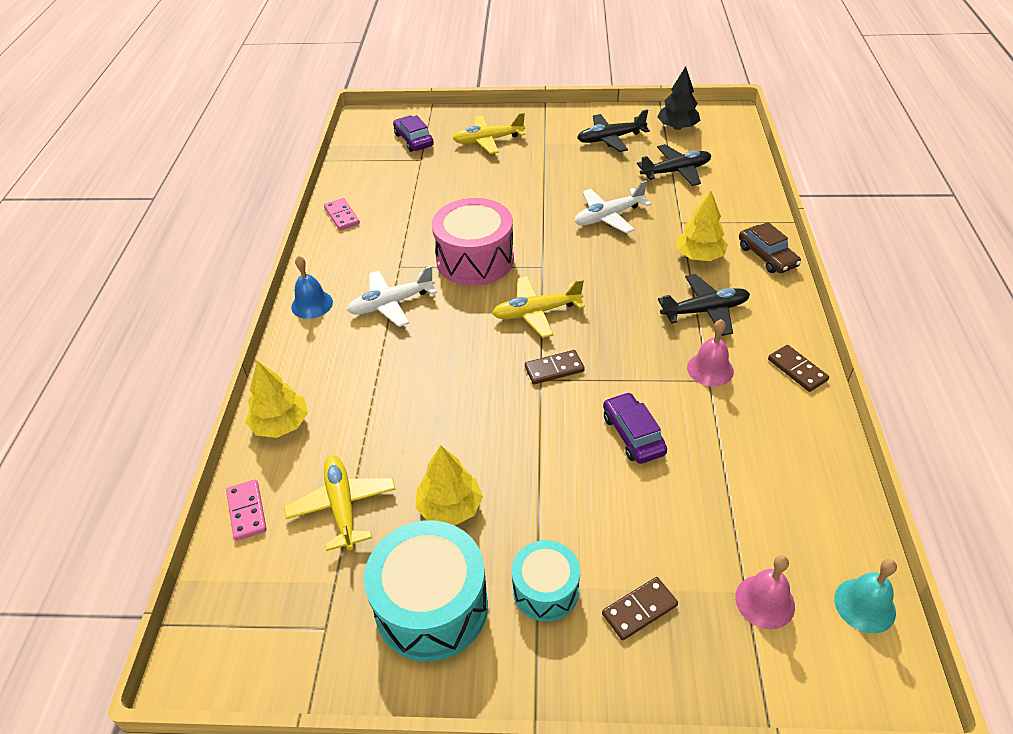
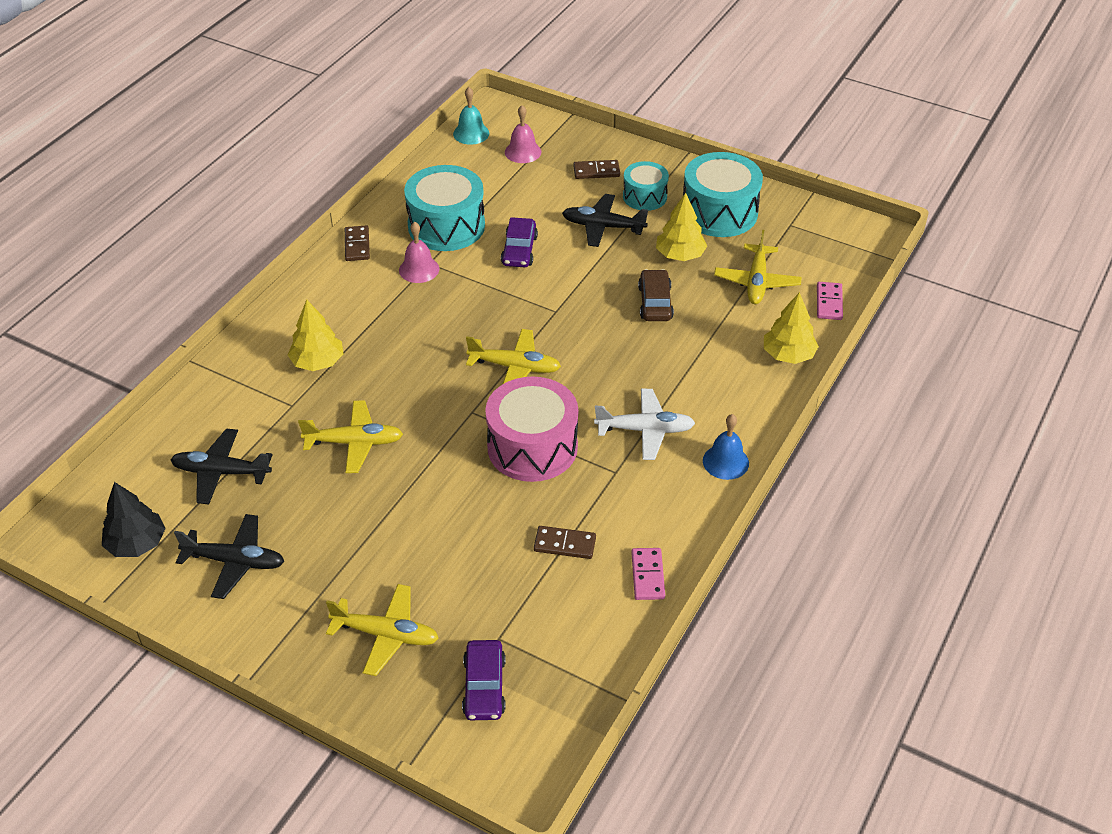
camera: 155 degrees left, 0 degrees up
(554, 369) = (539, 314): brown domino -> brown domino (564, 544)
(608, 216) = (355, 443): white plane -> yellow plane
(705, 311) = (371, 312): black plane -> black plane (602, 227)
(737, 432) = (446, 226): none -> turquoise drum
(767, 256) = (260, 337): brown car -> brown car (655, 303)

